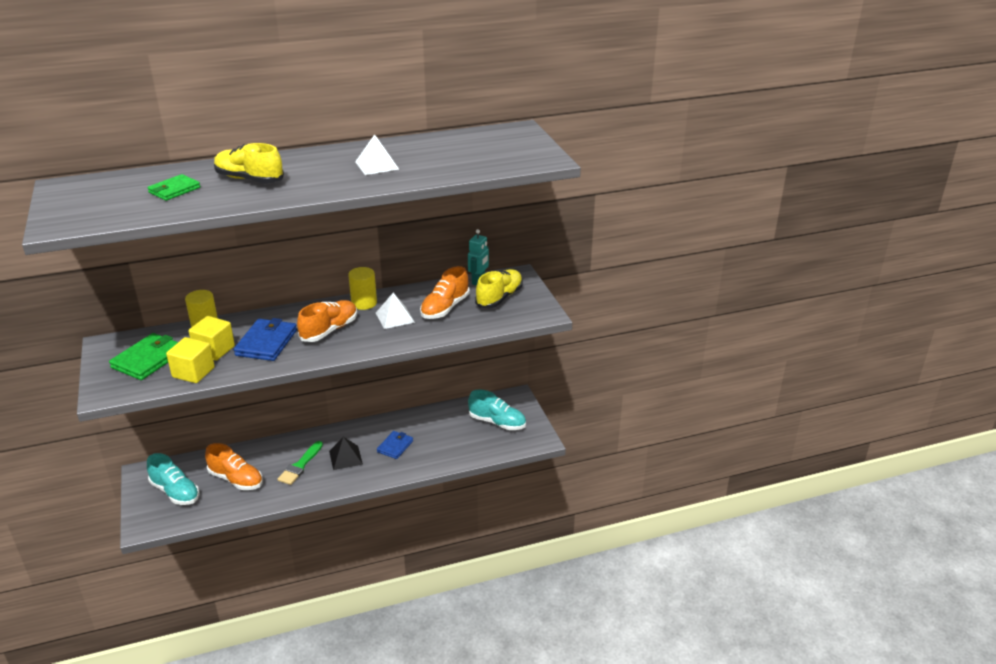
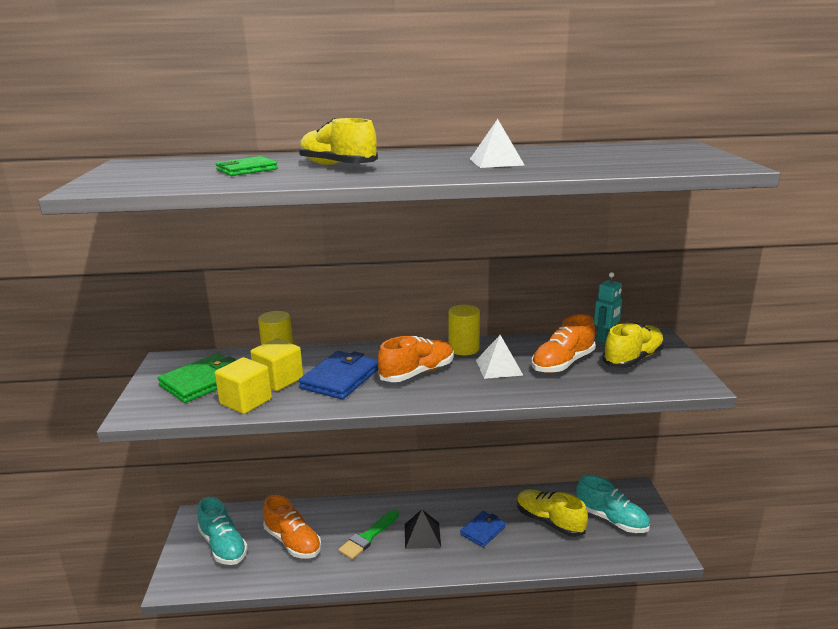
camera: 15 degrees right, 10 degrees down
(448, 431) = (549, 521): none -> yellow shoe

